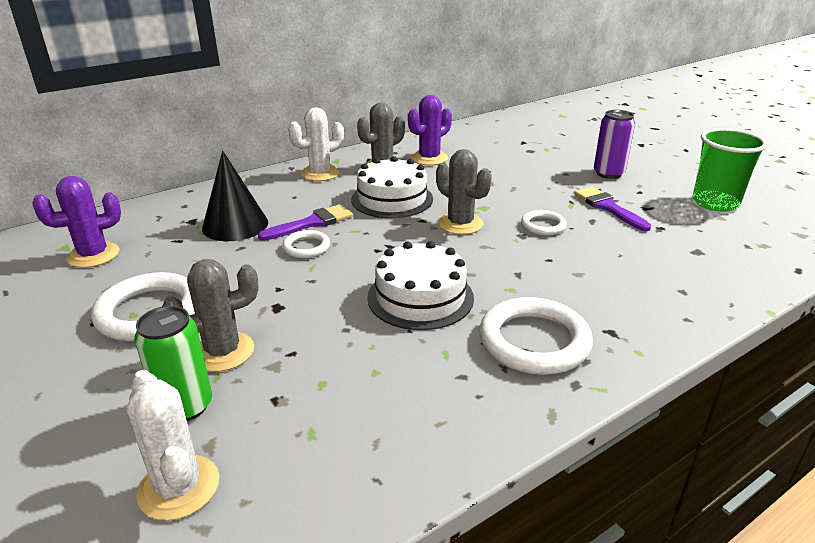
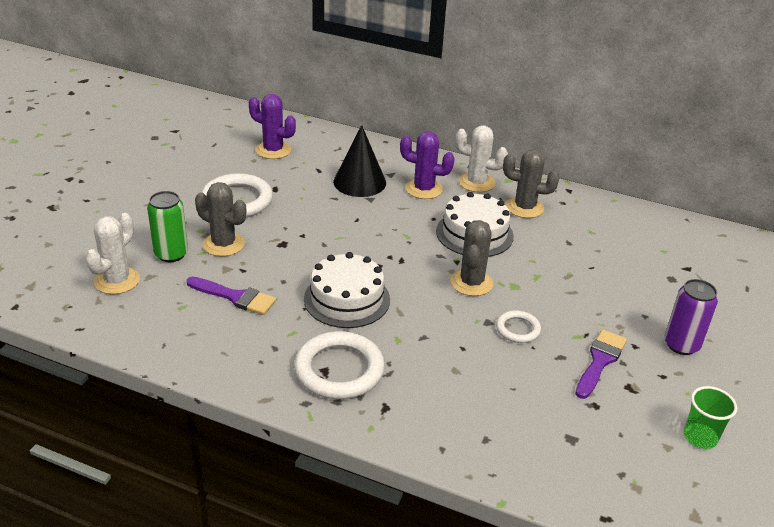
camera: 55 degrees right, 5 degrees up
(306, 247) = (361, 224): white ring -> none
(312, 223) = (396, 212): purple brush -> purple brush (235, 297)
(429, 158) = (574, 225): purple cactus -> purple cactus (424, 189)
(715, 203) = (700, 437): green cup -> green cup, size x0.63

